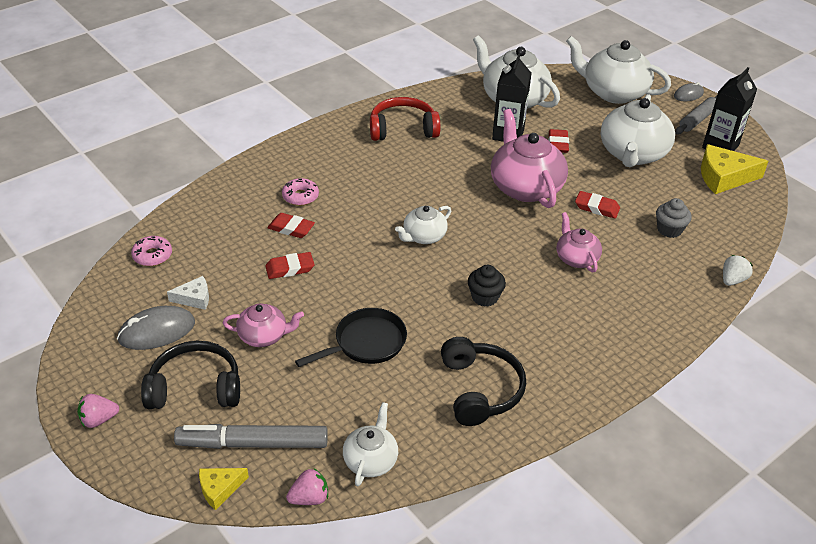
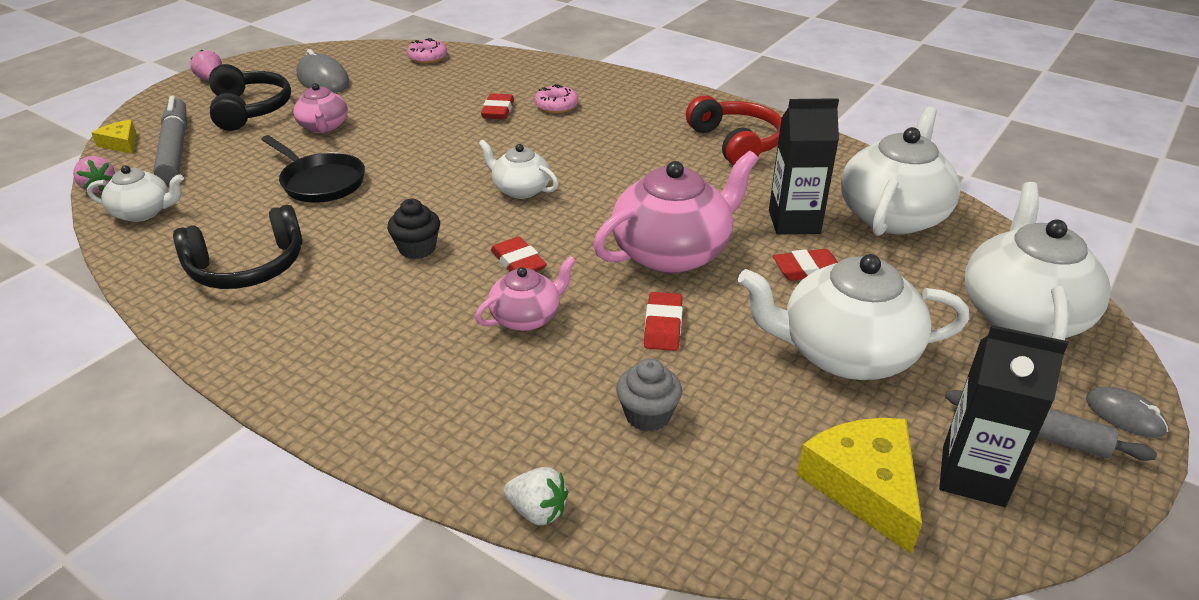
camera: 75 degrees right, 5 degrees down
(194, 298) = (372, 86): white cheese -> none
(290, 268) = (431, 121): red eraser -> red eraser (518, 262)

